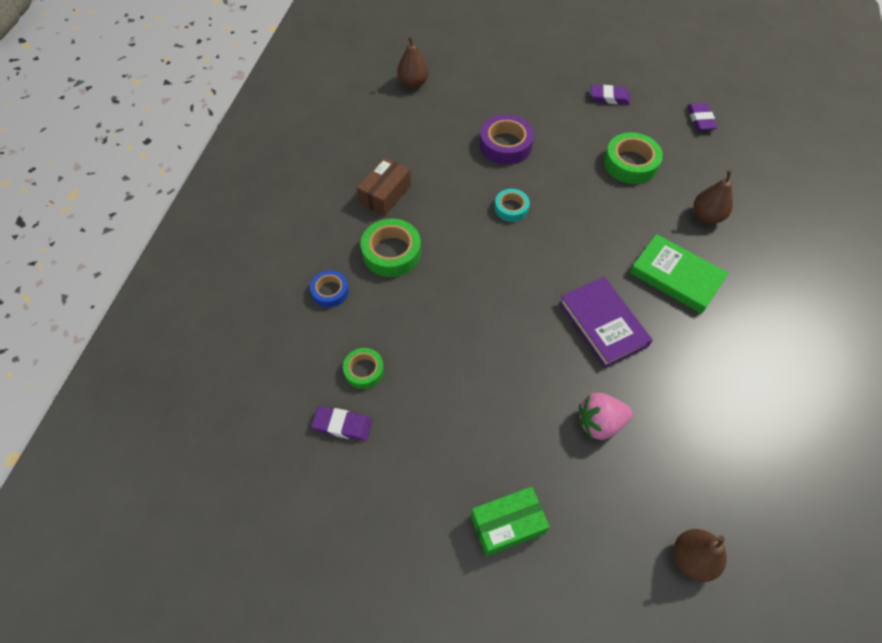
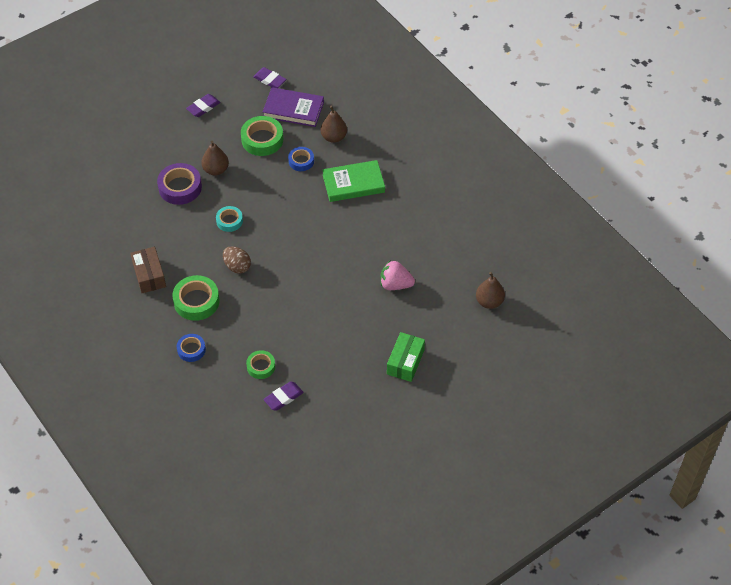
camera: 50 degrees left, 5 degrees down
(413, 83) = (71, 196): brown pear -> brown pear (216, 170)
(466, 254) = (237, 266): none -> brown egg
(599, 422) = (395, 284): pink strawberry -> pink strawberry turned 75 degrees clockwise
(603, 324) = (346, 239): purple book -> purple book (293, 110)
(646, 211) = (301, 161): none -> blue tape

